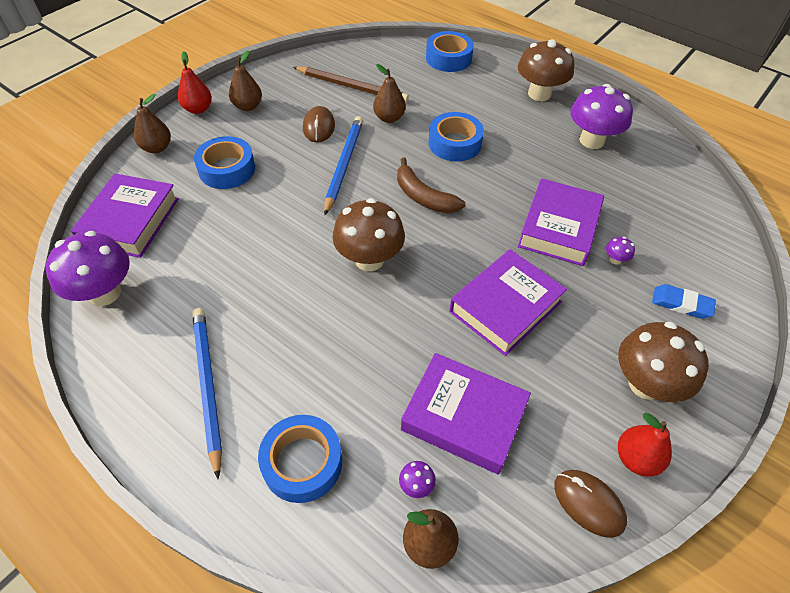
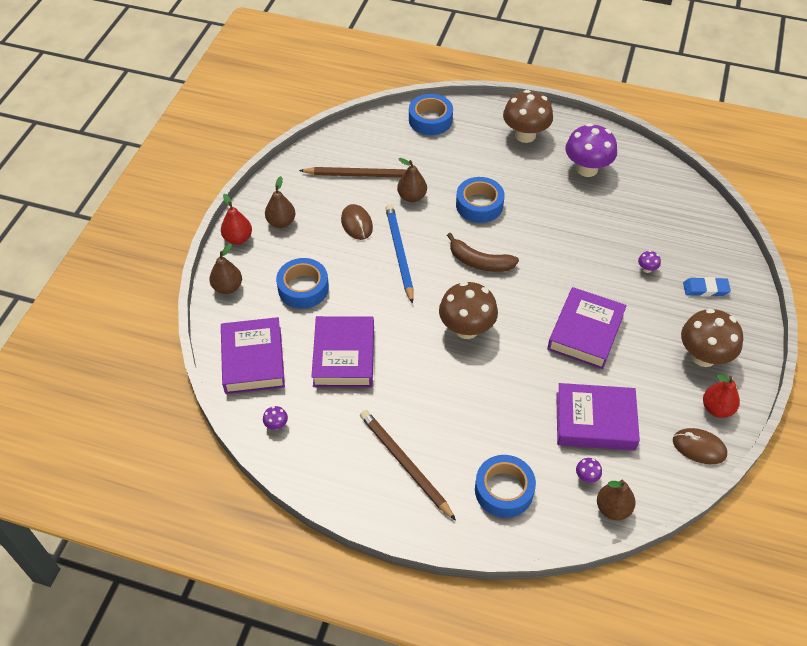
camera: 20 degrees left, 0 degrees up
(104, 293) = (276, 425): purple mushroom -> purple mushroom, size x0.40
(207, 386) = (405, 464): blue pencil -> brown pencil
(559, 227) = (595, 255): purple book -> purple book (344, 356)

